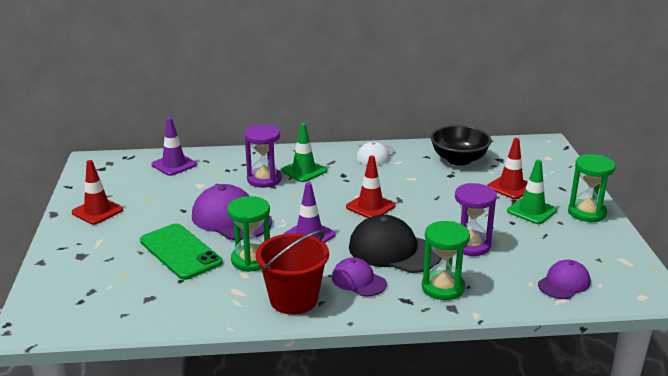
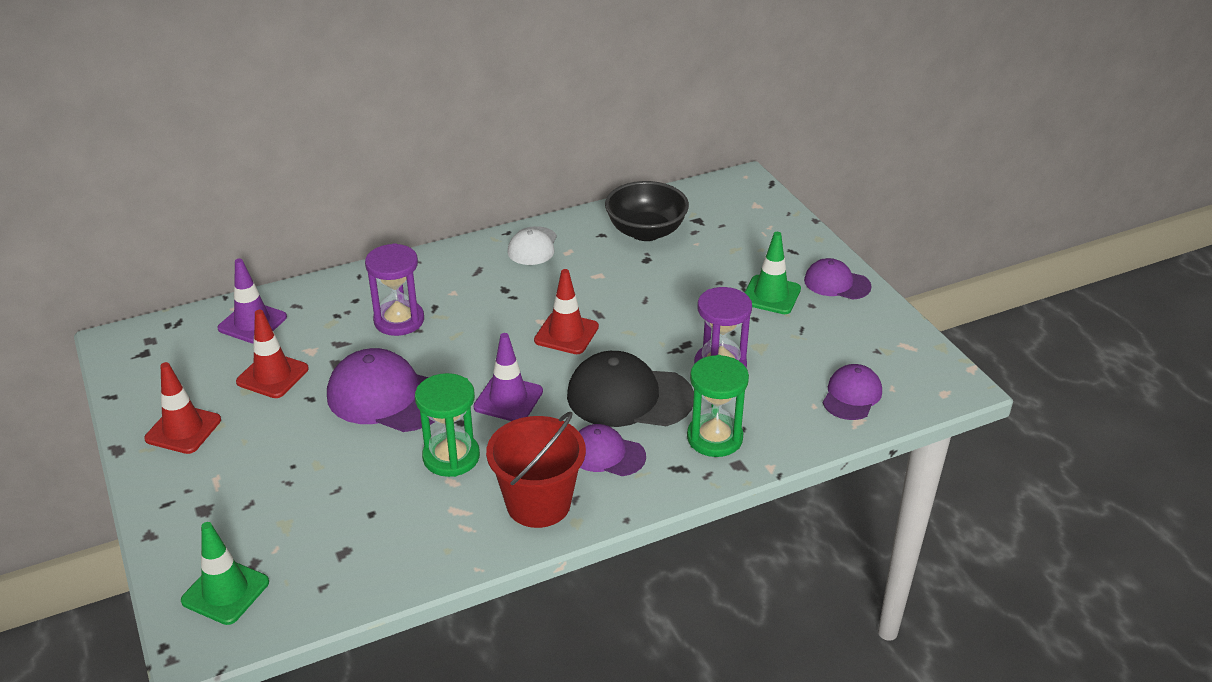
camera: 20 degrees left, 10 degrees up
(180, 252) = (345, 468): green phone -> none
(304, 171) = (447, 294): green traffic cone -> green traffic cone (225, 591)
(510, 187) = (730, 263): red traffic cone -> red traffic cone (272, 375)
(587, 213) = (836, 283): green hourglass -> purple cap

